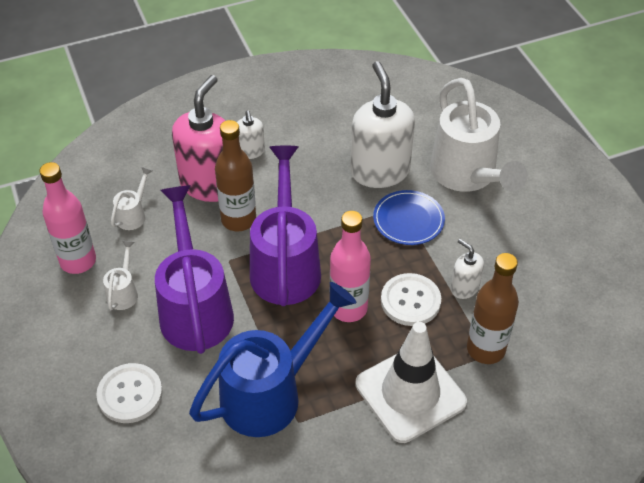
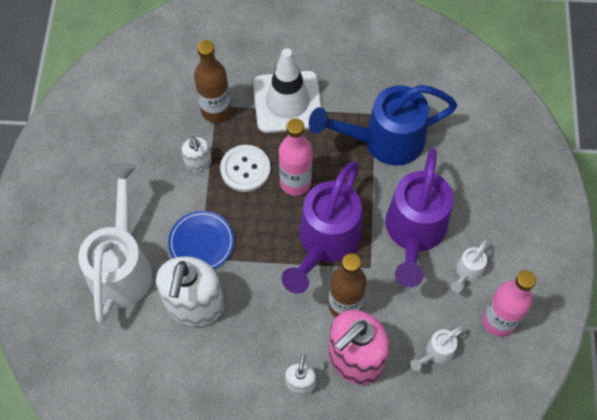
camera: 155 degrees left, 15 degrees up
(130, 394) = (486, 181): white button -> none

